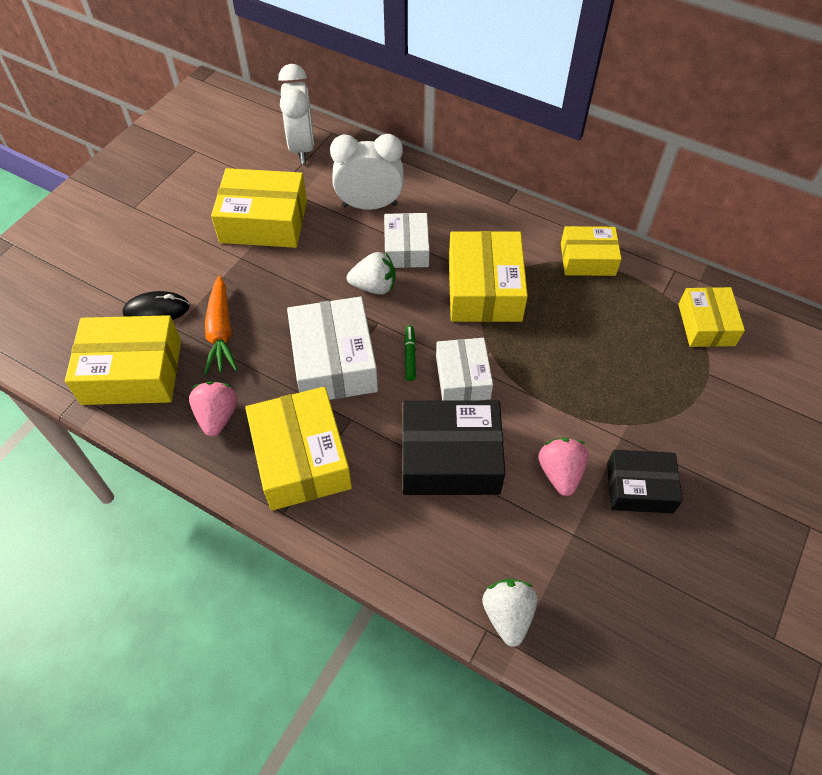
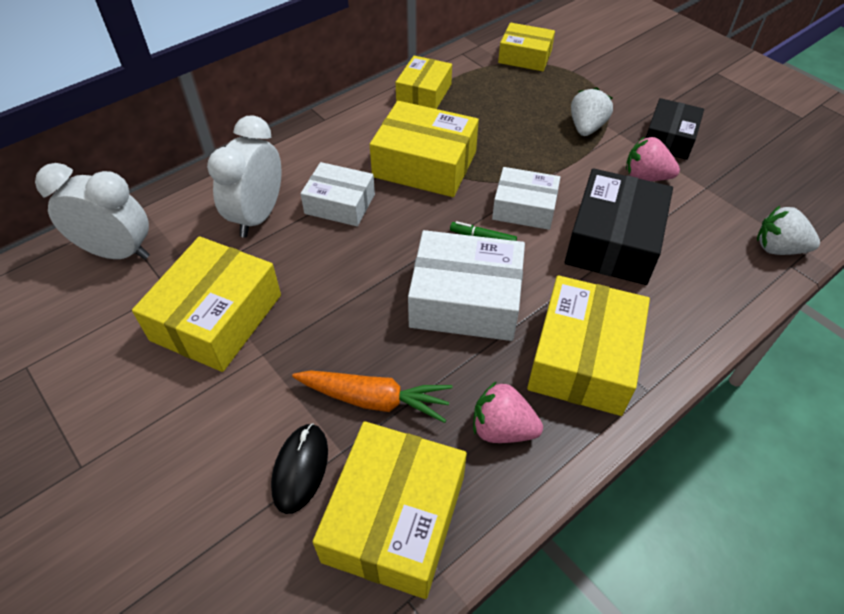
camera: 70 degrees left, 5 degrees down
(301, 458) = (583, 358): yellow box -> yellow box turned 75 degrees counterclockwise
(374, 286) = (378, 242): white strawberry -> white strawberry (586, 128)

